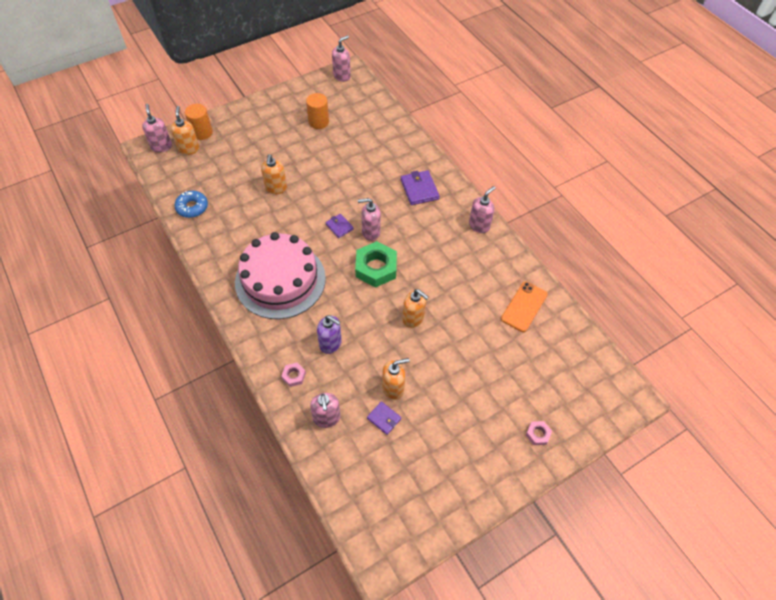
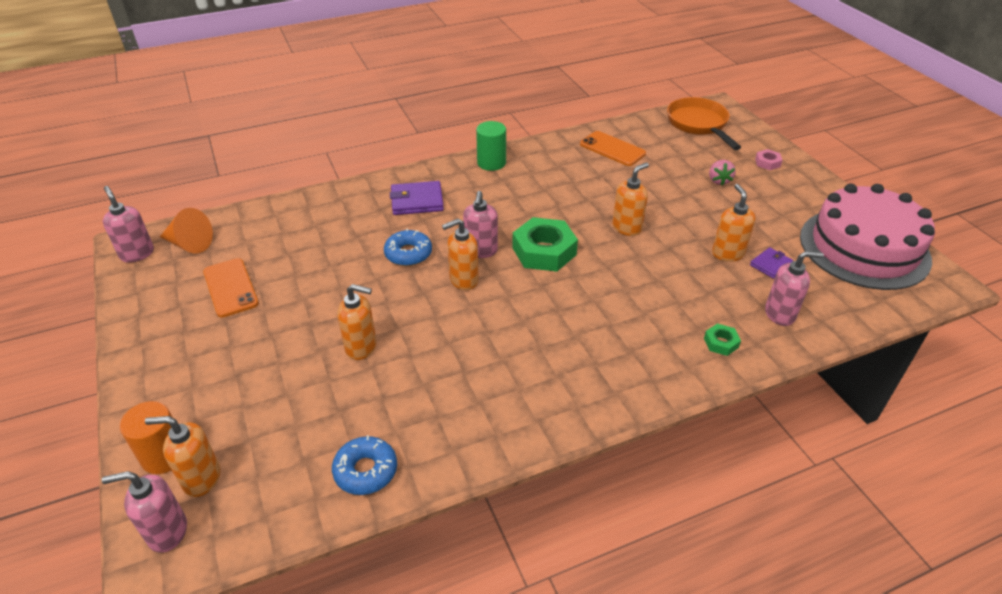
camera: 80 degrees left, 15 degrees down
(280, 280) = (553, 350): pink cake -> pink cake (864, 248)
(294, 376) = (721, 343): pink nut -> green nut
(318, 122) = (230, 287): orange cylinder -> orange phone
(330, 344) = (666, 303): purple soap dispenser -> none
(339, 227) = (463, 280): purple wallet -> orange soap dispenser
(354, 94) = (189, 244): none -> orange cone
(361, 195) = (408, 254): none -> blue donut
(479, 225) = (491, 163): pink soap dispenser -> green cylinder
(496, 389) = (719, 181): none -> pink strawberry
(590, 378) = (699, 124): none -> orange pan

